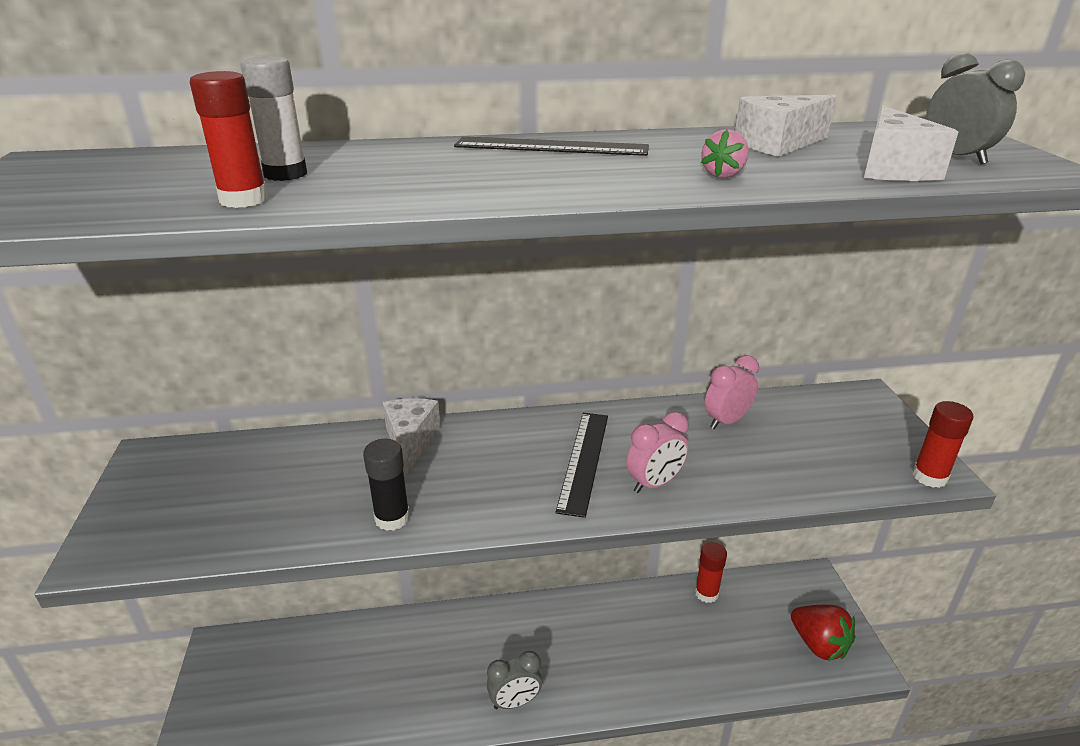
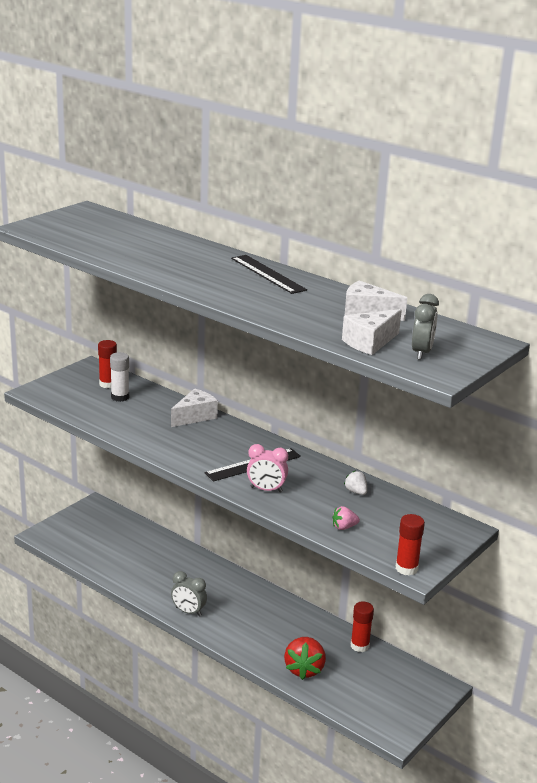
camera: 45 degrees right, 5 degrees down
(244, 200) = (110, 253): red glue stick -> red glue stick (108, 384)
(285, 174) = (144, 247): white glue stick -> white glue stick (120, 397)
(392, 518) = (141, 437): black glue stick -> none
(723, 174) = (291, 313): pink strawberry -> pink strawberry (344, 527)
(726, 421) = (356, 491): pink clock -> white strawberry
(818, 645) = (384, 708): red strawberry -> red strawberry (304, 669)

